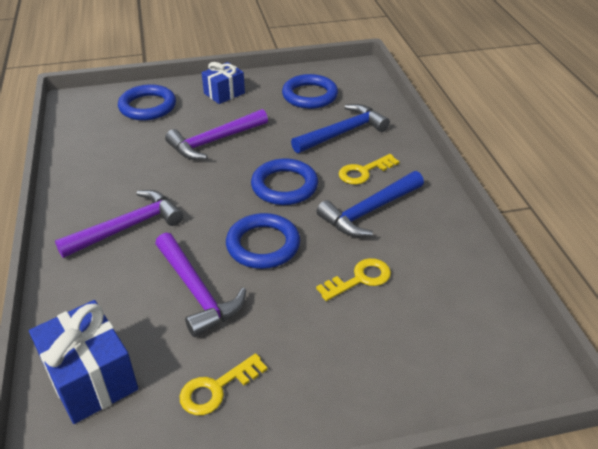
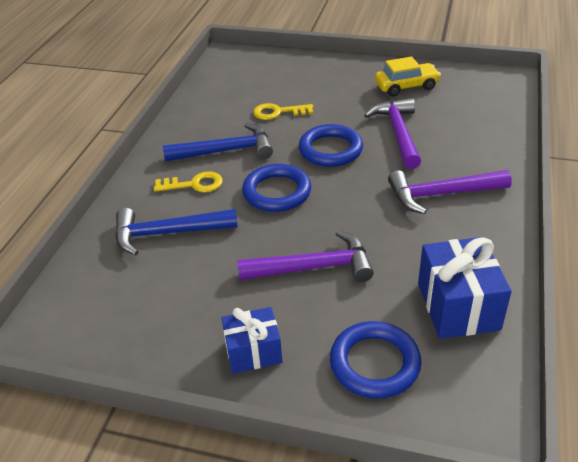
camera: 150 degrees left, 0 degrees up
(91, 378) = (484, 107): blue gift -> blue gift (458, 306)
(217, 388) = (406, 86): yellow key -> yellow car
(309, 95) = (148, 304): blue ring -> none

